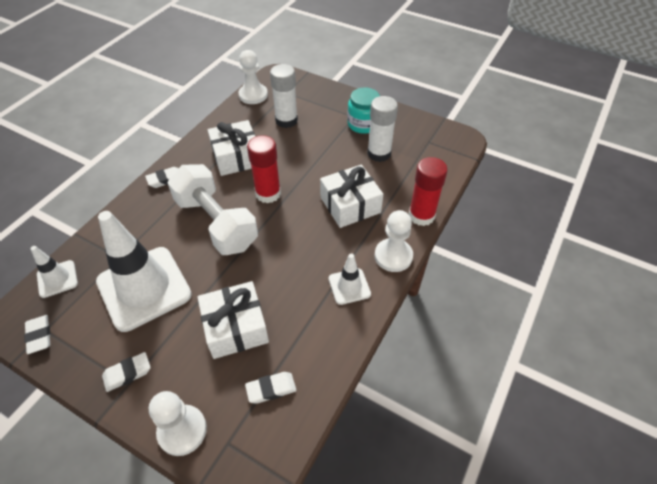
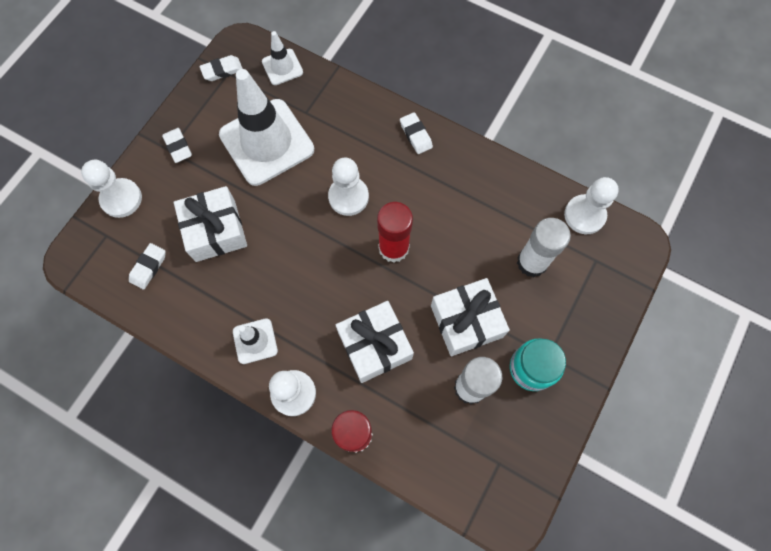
camera: 90 degrees right, 20 degrees up
(216, 223) = (348, 197): white dumbbell -> white pawn
(236, 157) = (456, 206): white gift -> white gift (466, 321)
(271, 389) = (148, 267): white eraser -> white eraser turned 45 degrees clockwise

